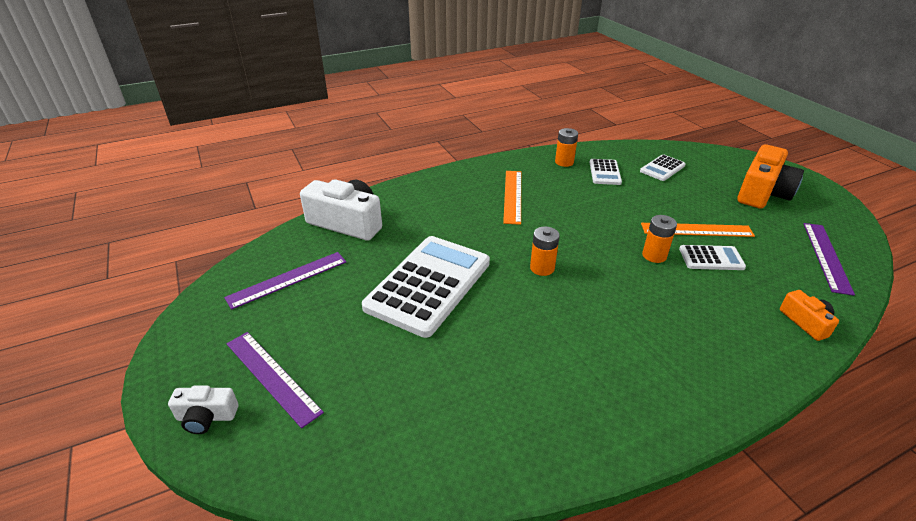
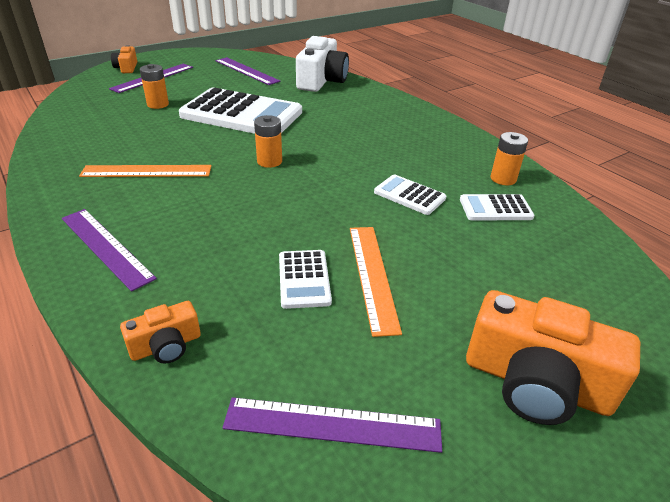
camera: 80 degrees right, 0 degrees up
(206, 417) = (126, 68): white camera -> orange camera
(512, 196) = (399, 146): orange ruler -> orange ruler (146, 171)
(654, 255) = (302, 232): orange battery -> orange battery (158, 104)
(662, 168) = (548, 264): white calculator -> white calculator (409, 195)
(709, 370) = (106, 247): none -> purple ruler

